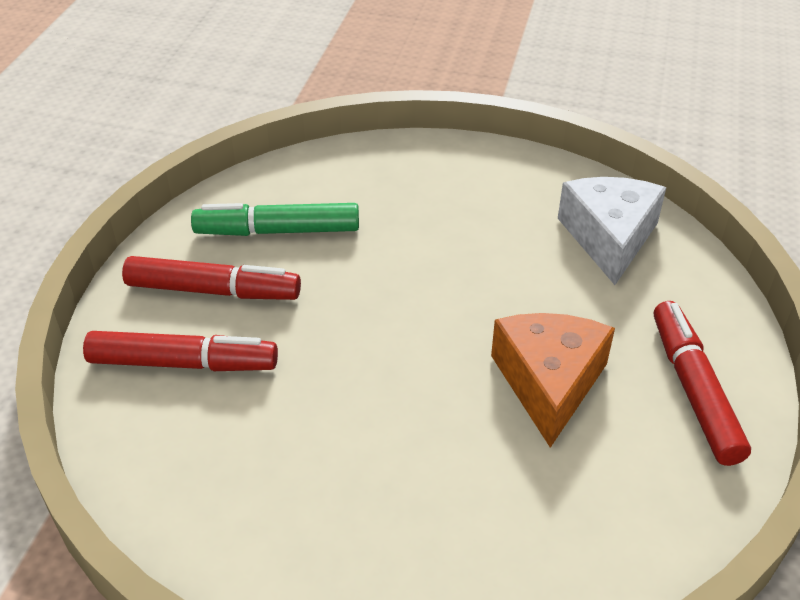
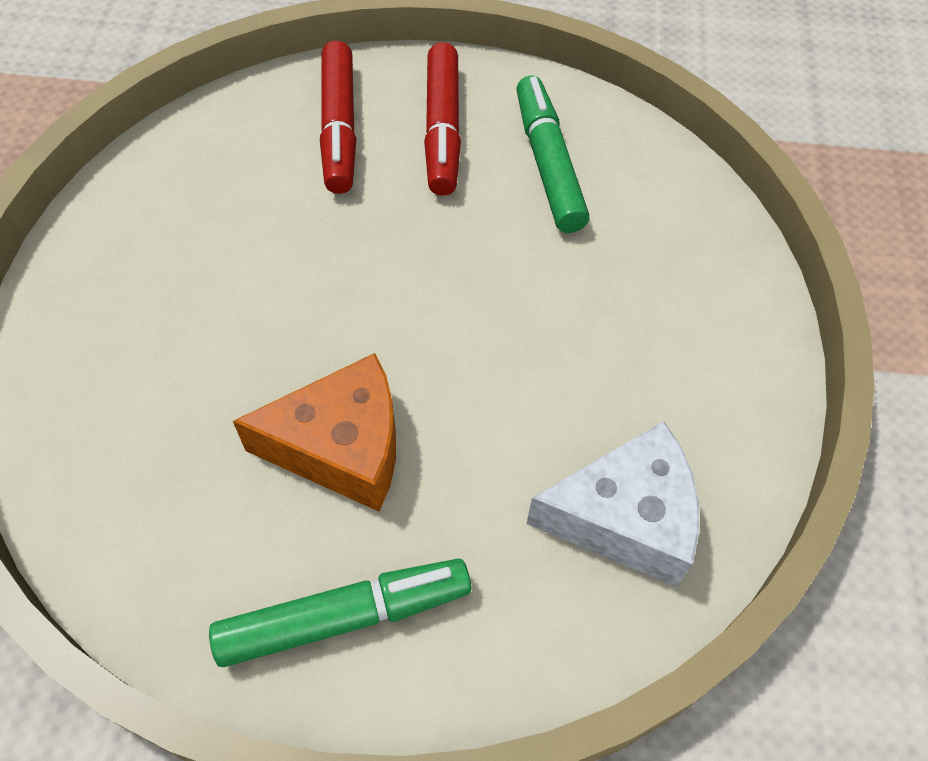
camera: 80 degrees right, 15 degrees up
(694, 390) = (344, 617): red marker -> green marker

